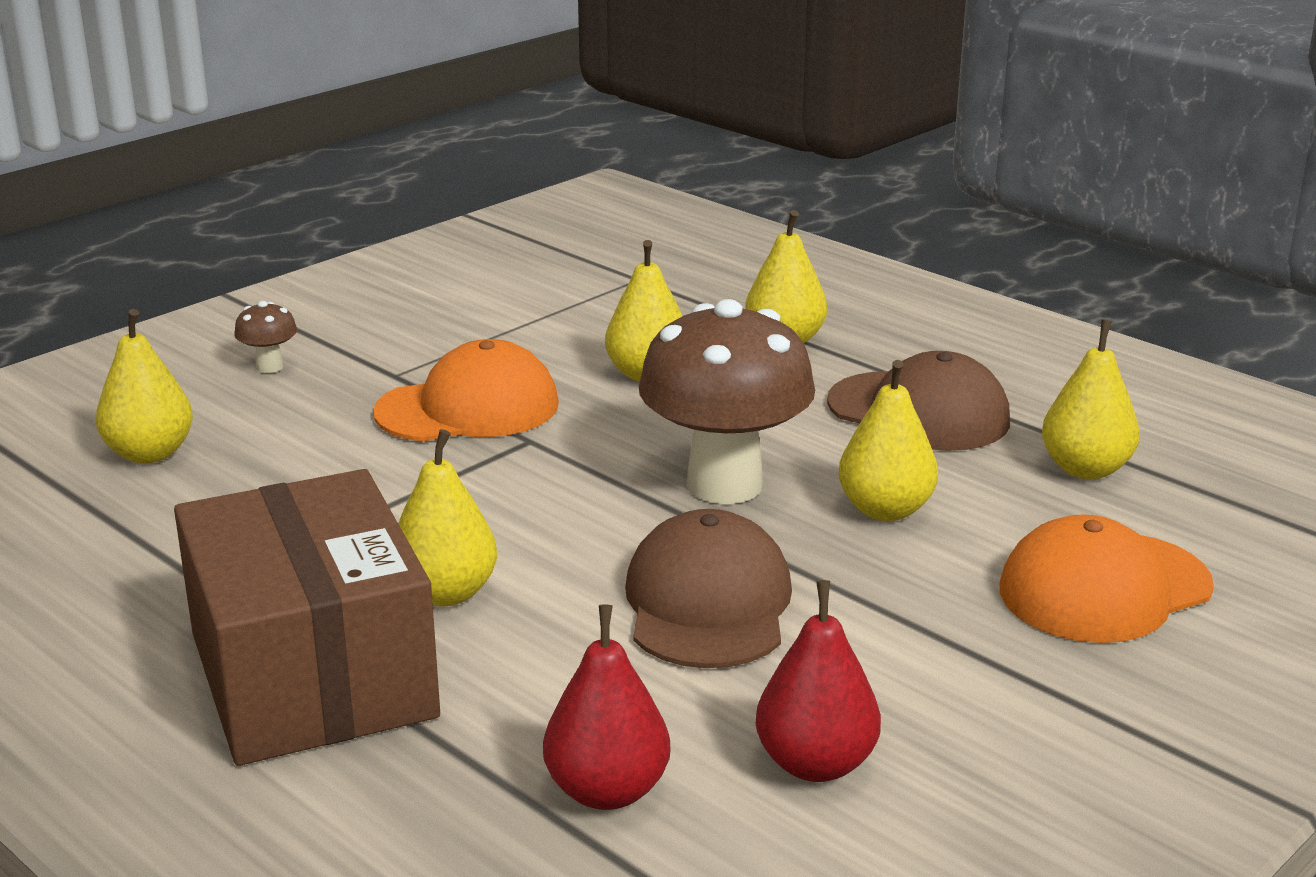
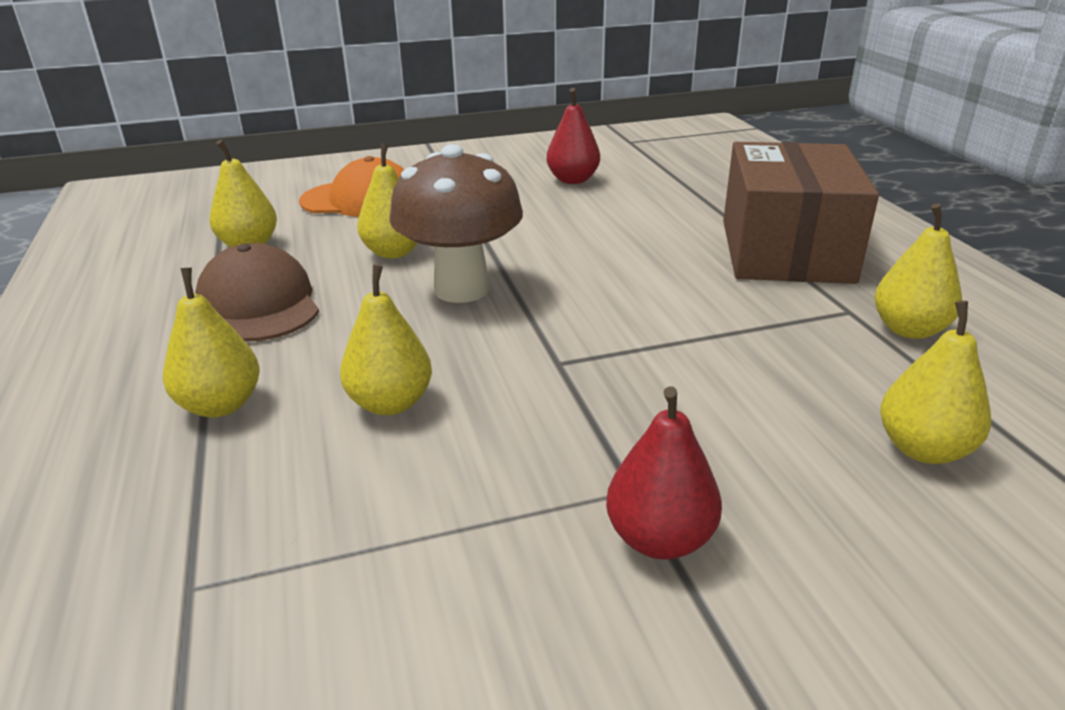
camera: 150 degrees left, 5 degrees up
(269, 367) = (784, 559): brown mushroom -> none
(445, 593) = (692, 270): yellow pear -> yellow pear (909, 329)
(468, 408) = (586, 413): orange cap -> none
(607, 791) = (663, 189): red pear -> red pear (659, 539)
(708, 603) = (551, 234): brown cap -> none

